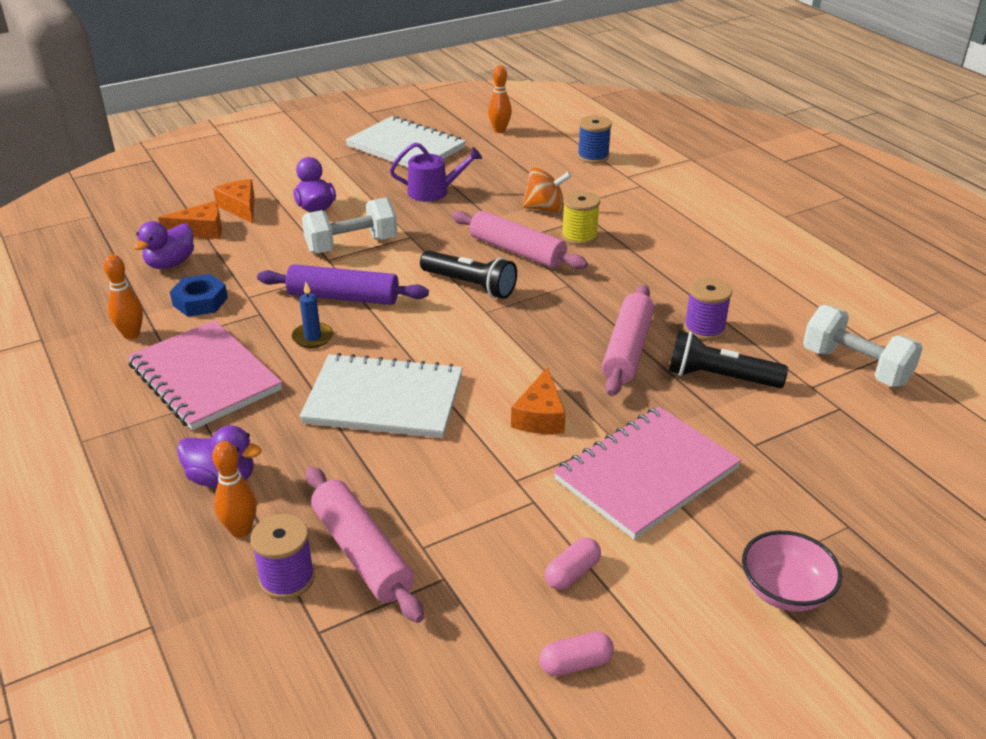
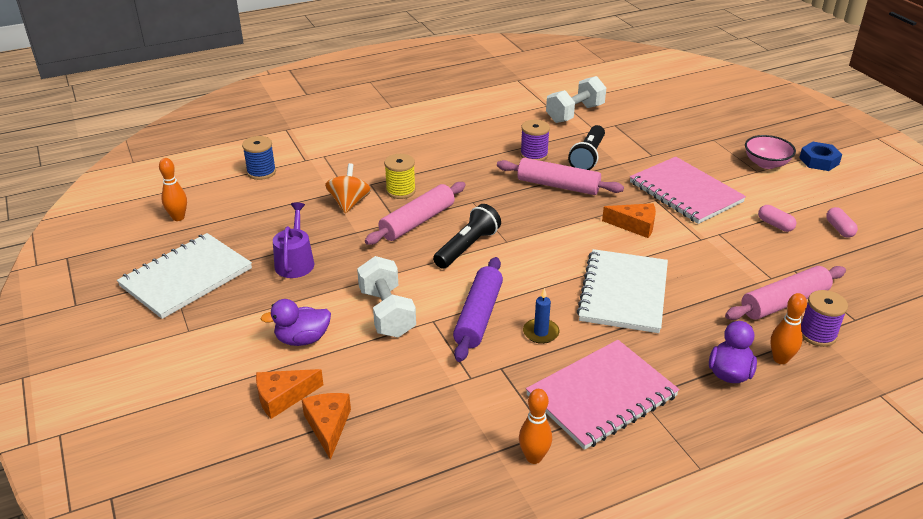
camera: 85 degrees left, 0 degrees up
(170, 263) = (397, 444): purple duck -> none
(200, 301) = (477, 411): blue nut -> blue nut (819, 161)

